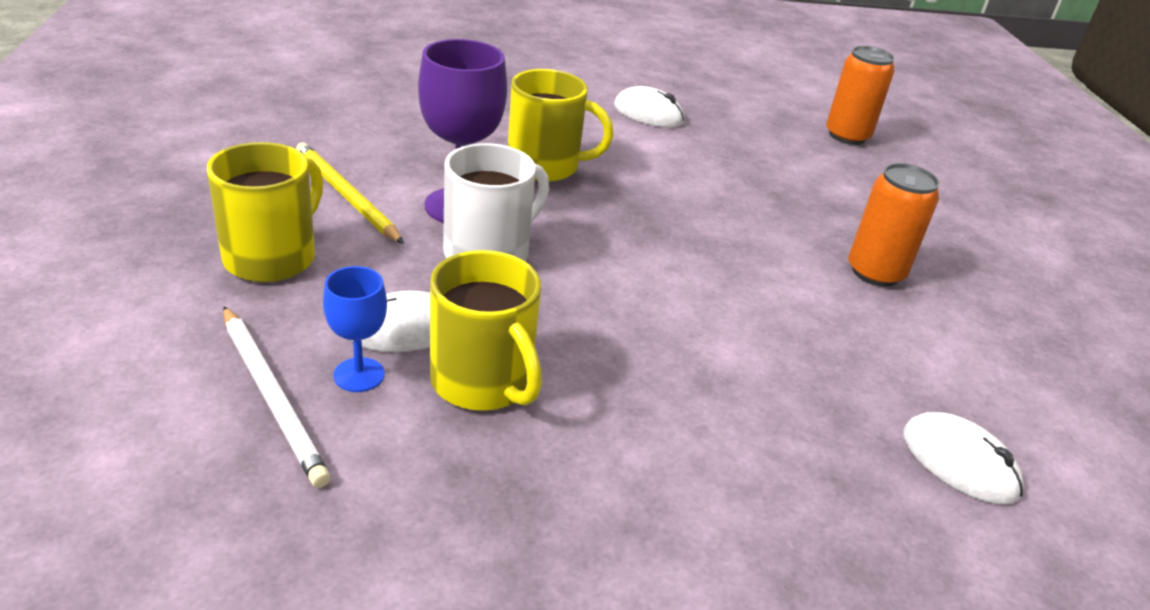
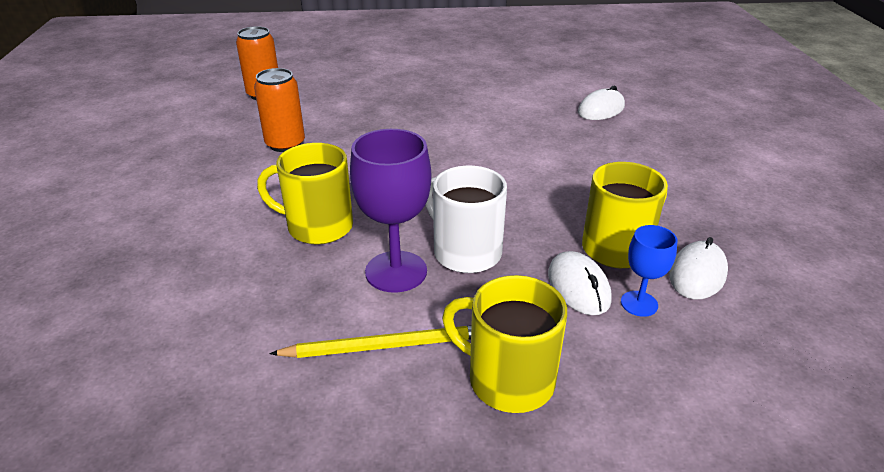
camera: 85 degrees left, 0 degrees up
(272, 396) = (684, 344): white pencil -> none
(346, 195) = (386, 346): yellow pencil -> yellow pencil turned 150 degrees counterclockwise
(545, 166) = (318, 226): yellow mug -> yellow mug turned 90 degrees counterclockwise
(648, 114) = (216, 172): white mouse -> white mouse (697, 274)
(875, 272) = (445, 108): orange can -> orange can (285, 144)

